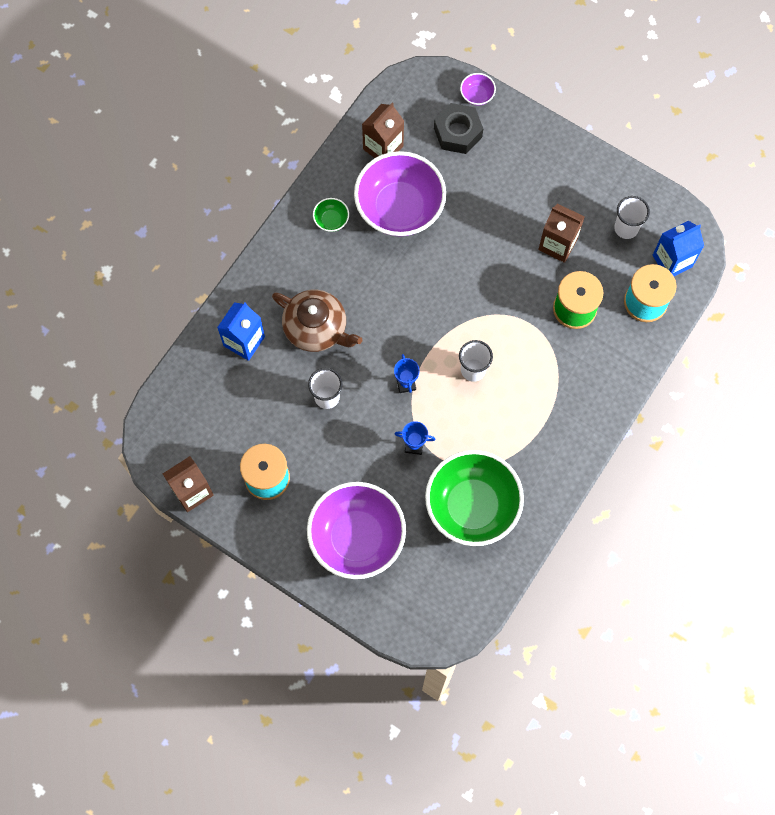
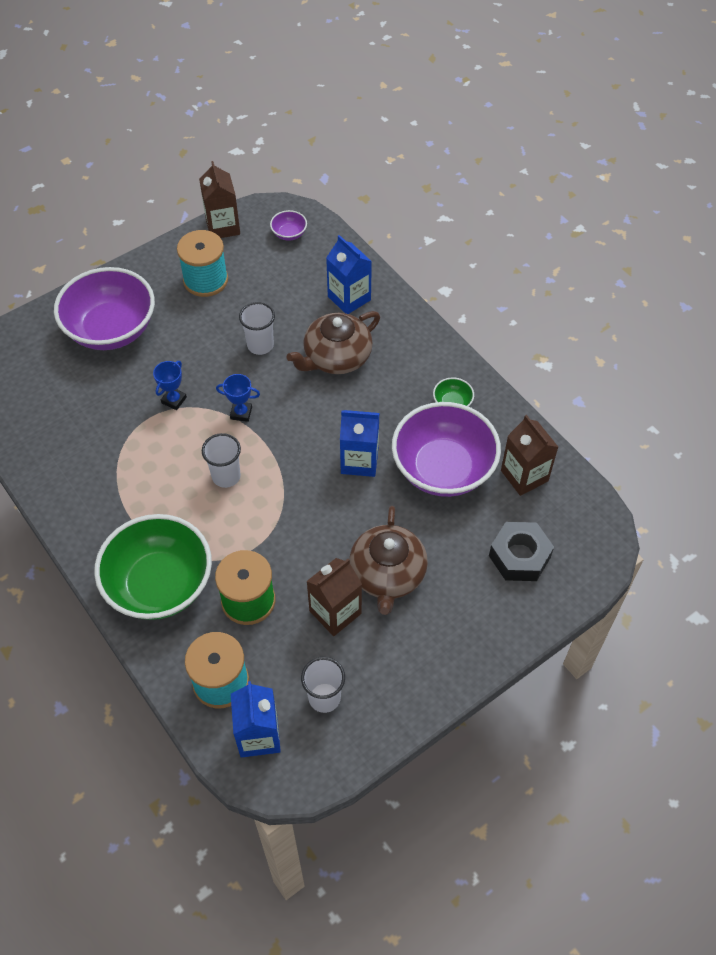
camera: 110 degrees right, 15 degrees down
(417, 273) = (359, 461): none -> blue carton
(472, 506) = (86, 429): green bowl -> green bowl (160, 584)
(477, 95) = (564, 594): purple bowl -> purple bowl (289, 234)
(511, 218) = (387, 574): none -> brown teapot

